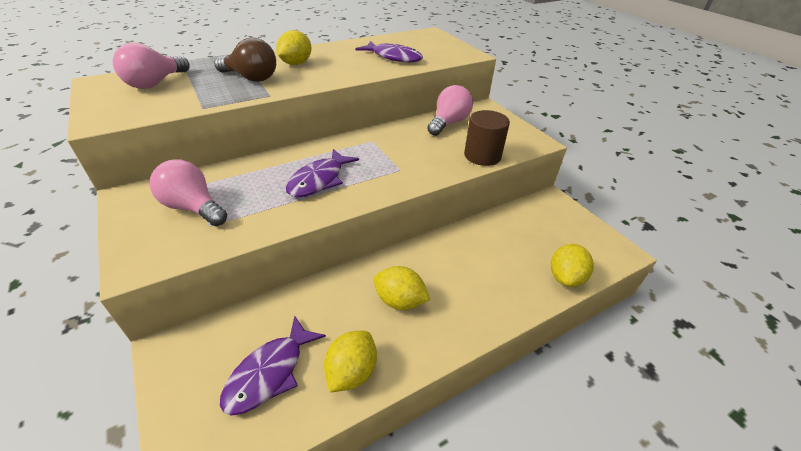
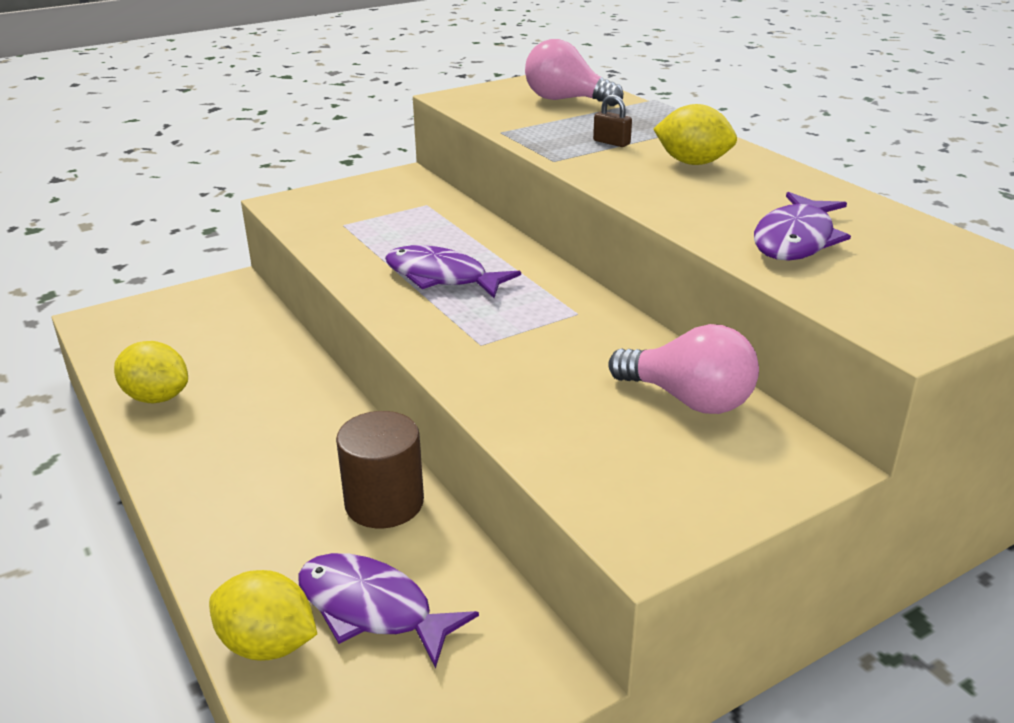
camera: 90 degrees right, 10 degrees down
(193, 207) = (378, 210): pink light bulb -> none
(251, 78) = (611, 142): brown light bulb -> brown padlock
(270, 373) = (179, 344): purple fish -> purple fish (372, 609)
(400, 301) = (259, 430): yellow lemon -> none
(482, 156) = (549, 441): brown cylinder -> brown cylinder (384, 503)

